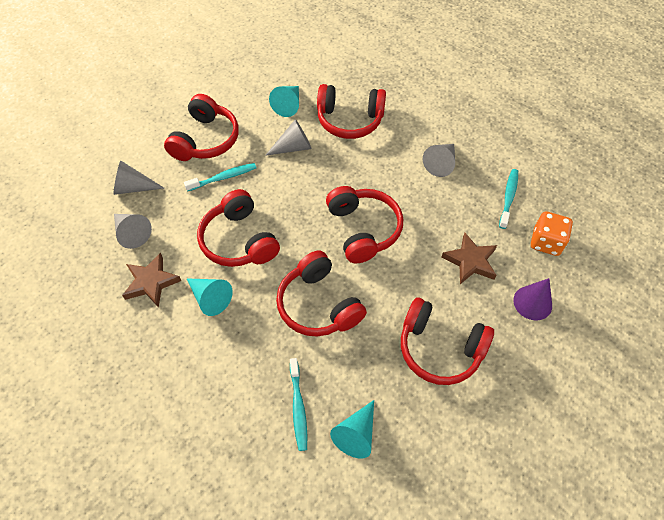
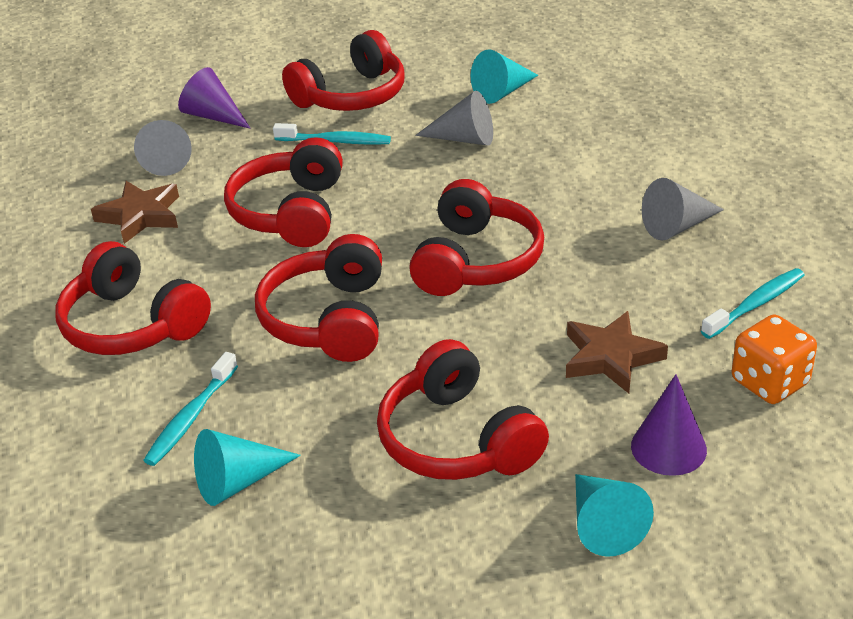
camera: 35 degrees right, 20 degrees down
(133, 187) = (213, 116): grey cone -> purple cone
(210, 298) = (195, 258): turquoise cone -> turquoise cone (603, 525)
(349, 120) = (579, 133): red headphones -> red headphones (132, 324)

